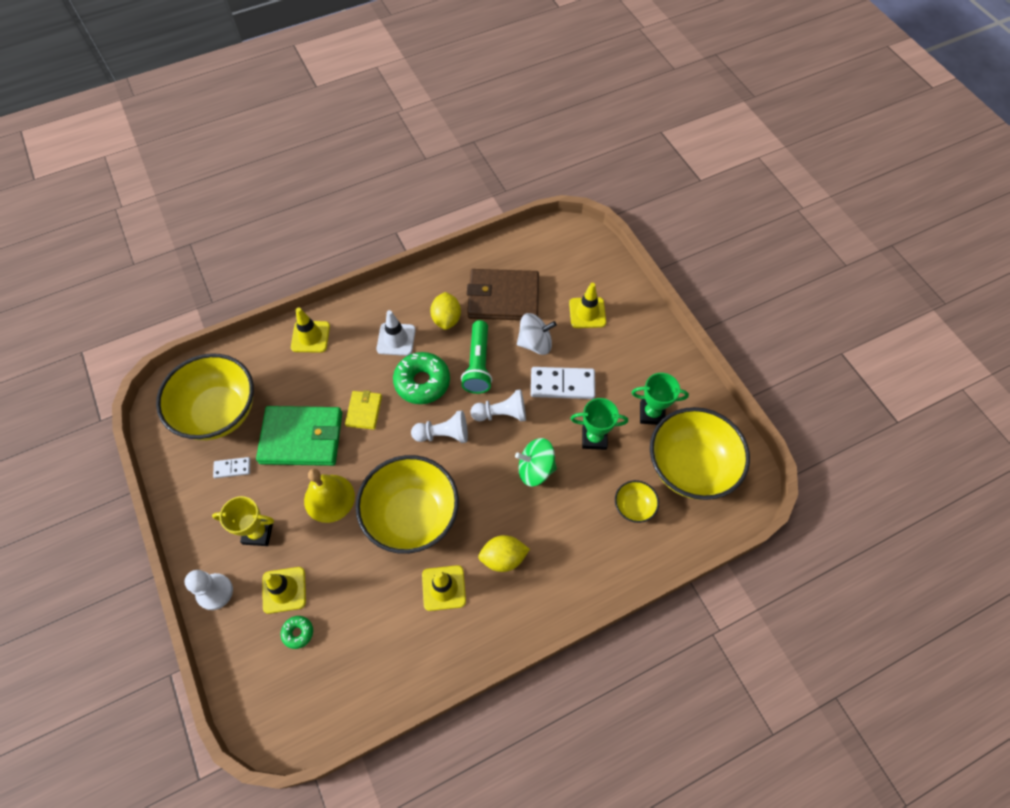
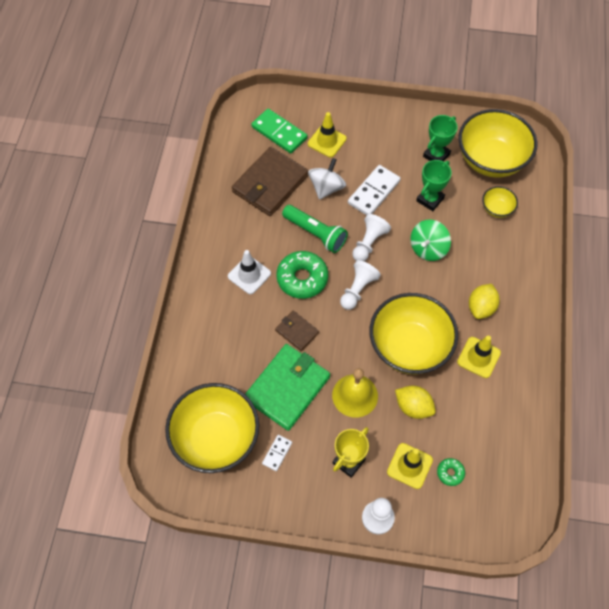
camera: 55 degrees left, 0 degrees up
(310, 337) = (196, 334): yellow traffic cone -> none
(364, 411) = (297, 331): yellow wallet -> brown wallet
(446, 319) = (258, 231): yellow lemon -> yellow lemon (413, 407)
(564, 271) = (279, 133): none -> green domino

